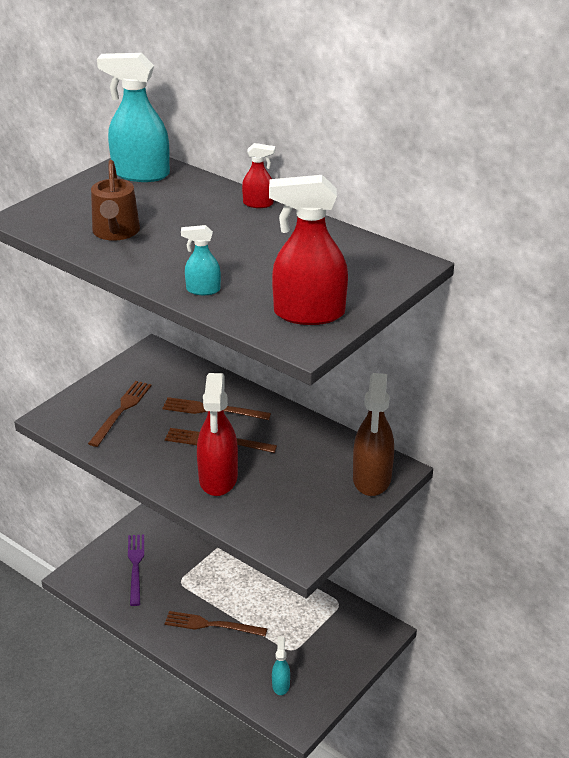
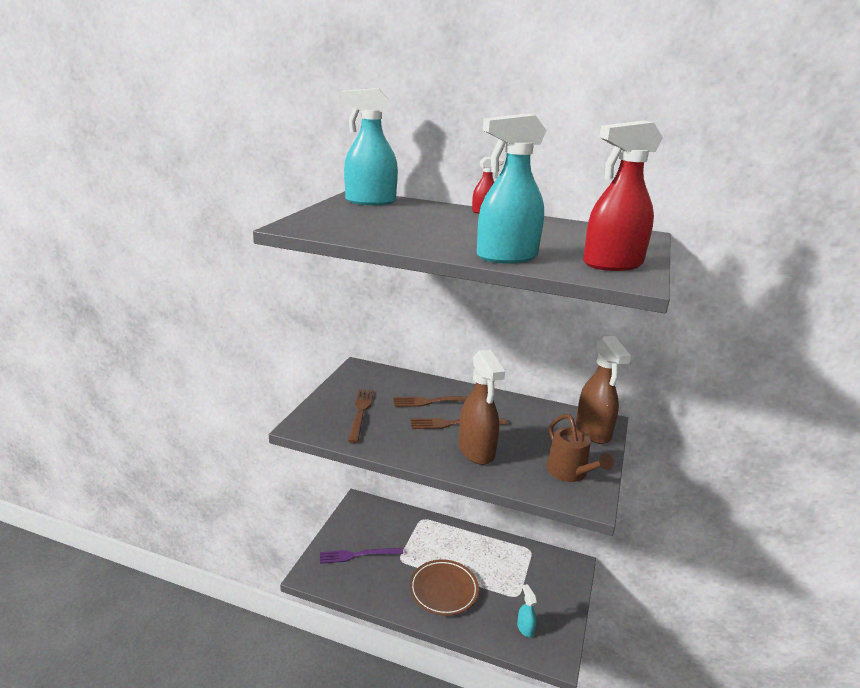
camera: 20 degrees left, 10 degrees down
(116, 232) = (387, 230): brown watering can -> brown watering can (570, 472)
(136, 566) = (358, 555): purple fork -> purple fork turned 75 degrees counterclockwise
(203, 290) = (506, 257): turquoise spray bottle -> turquoise spray bottle, size x2.02
(211, 625) = (443, 590): brown fork -> brown plate
(218, 479) = (476, 451): red spray bottle -> brown spray bottle

